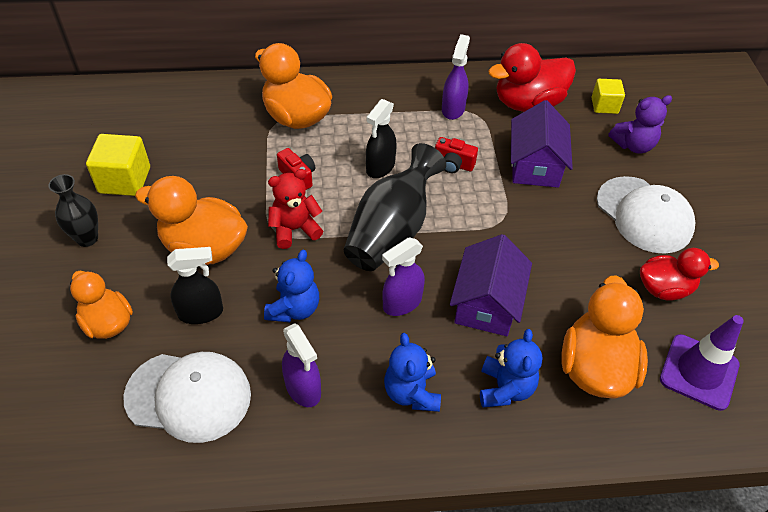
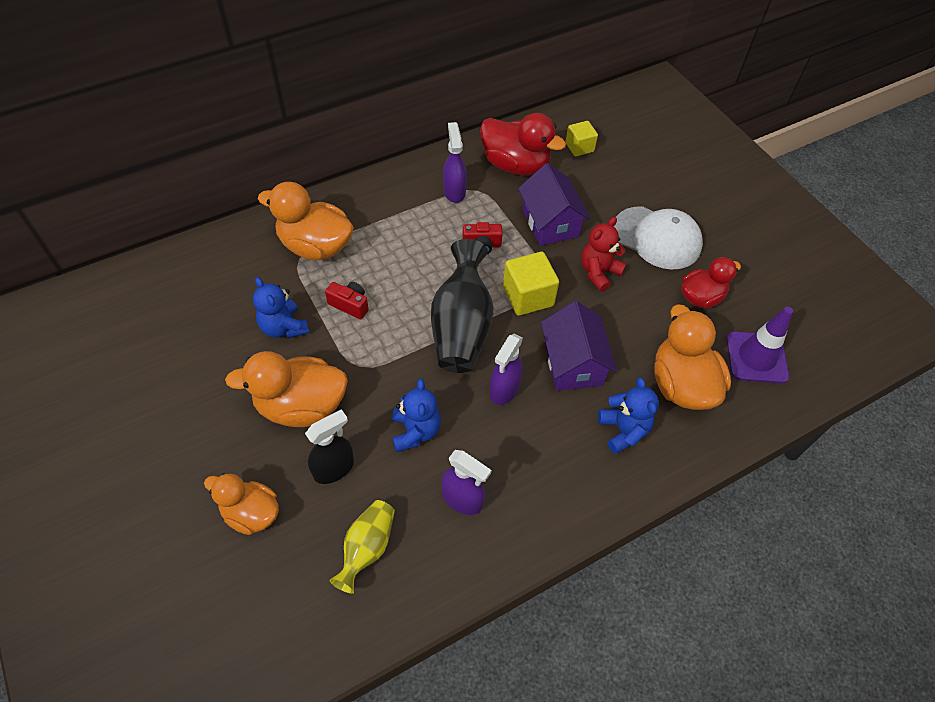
camera: 25 degrees left, 5 degrees up
(87, 238) = (180, 440): black vase -> none
(125, 180) = (183, 368): yellow cube -> yellow cube (528, 296)
(189, 396) = (367, 548): white cap -> yellow vase
(295, 229) = (375, 357): red teddy bear -> red teddy bear (598, 272)
(380, 167) = (419, 270): black spray bottle -> none
(412, 392) = (553, 465): blue teddy bear -> blue teddy bear (284, 327)
(528, 103) = (515, 165): red duck -> red duck turned 105 degrees counterclockwise
(633, 145) = (619, 177): purple teddy bear -> none

